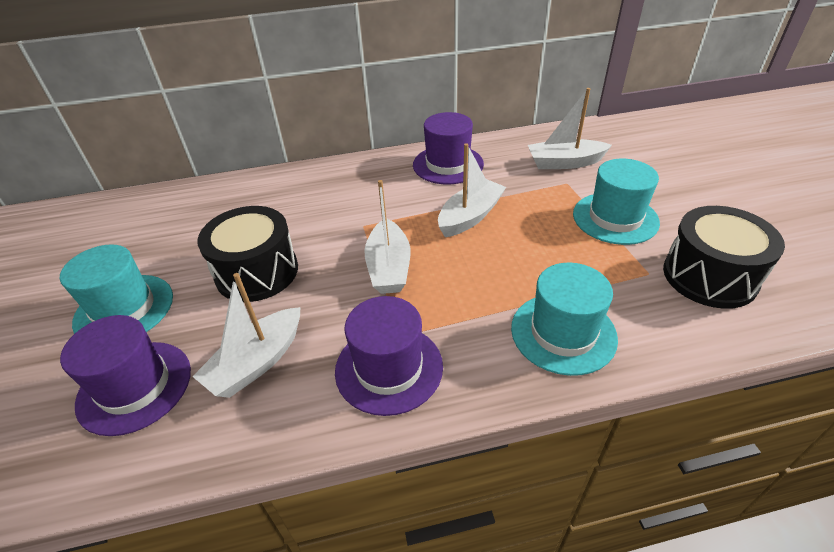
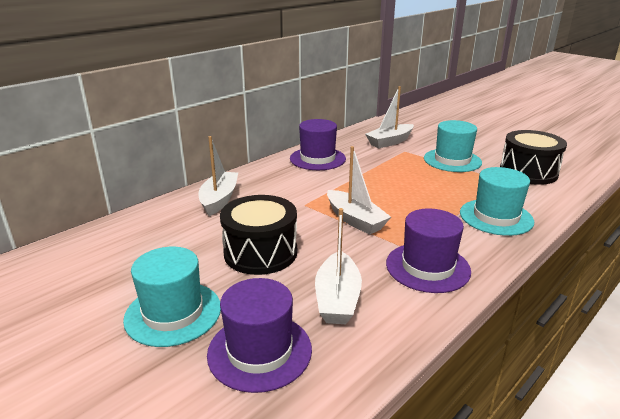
camera: 35 degrees left, 15 degrees down
(470, 216) = (370, 181): white boat -> white boat (219, 199)

